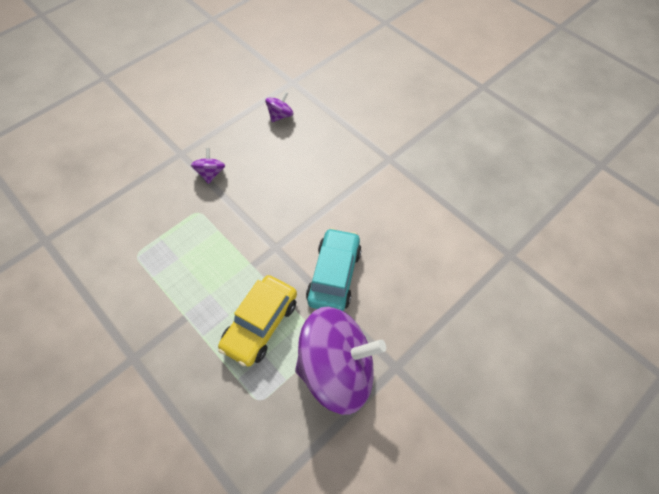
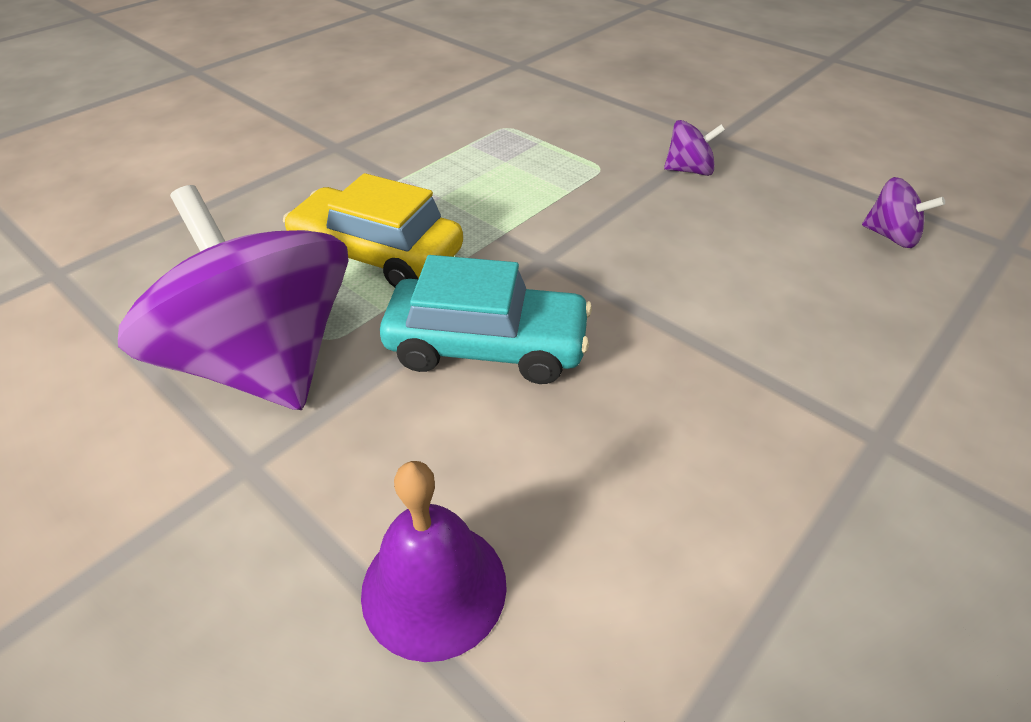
camera: 85 degrees right, 15 degrees down
(337, 370) = (265, 362): purple spinning top -> purple spinning top turned 150 degrees clockwise
(446, 297) = (434, 587): none -> purple bell

